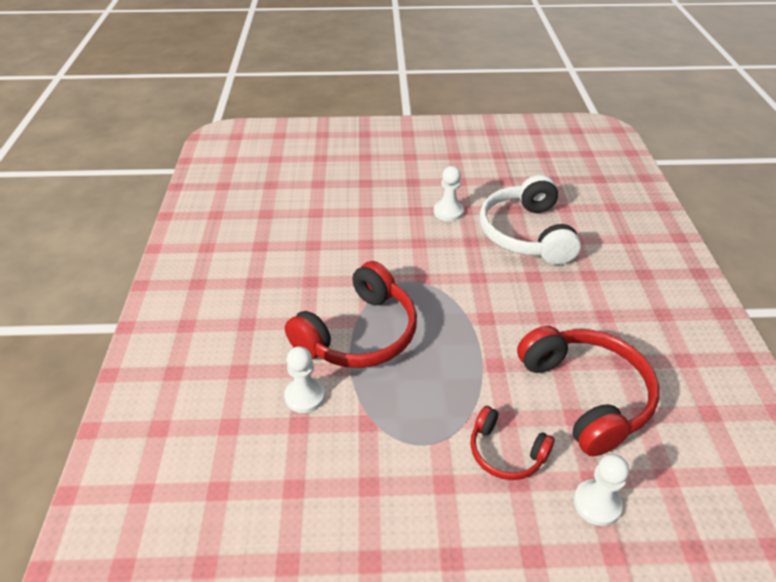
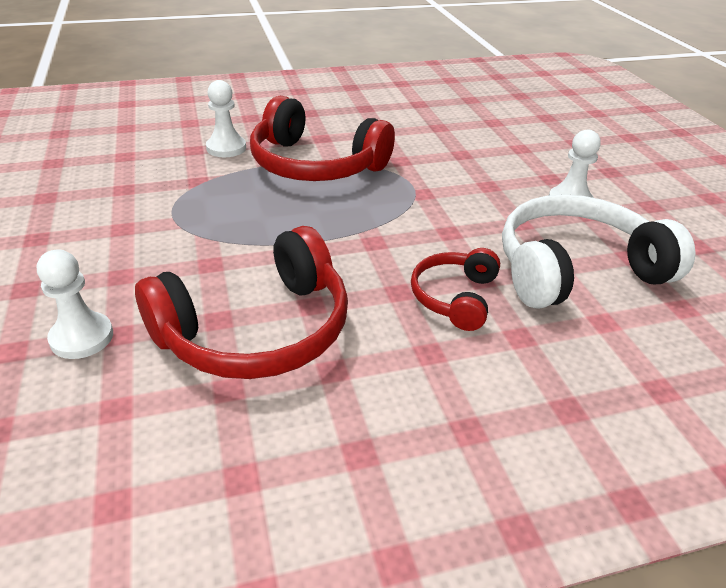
camera: 75 degrees right, 5 degrees down
(506, 452) = (160, 265): red headphones -> red headphones (454, 297)

